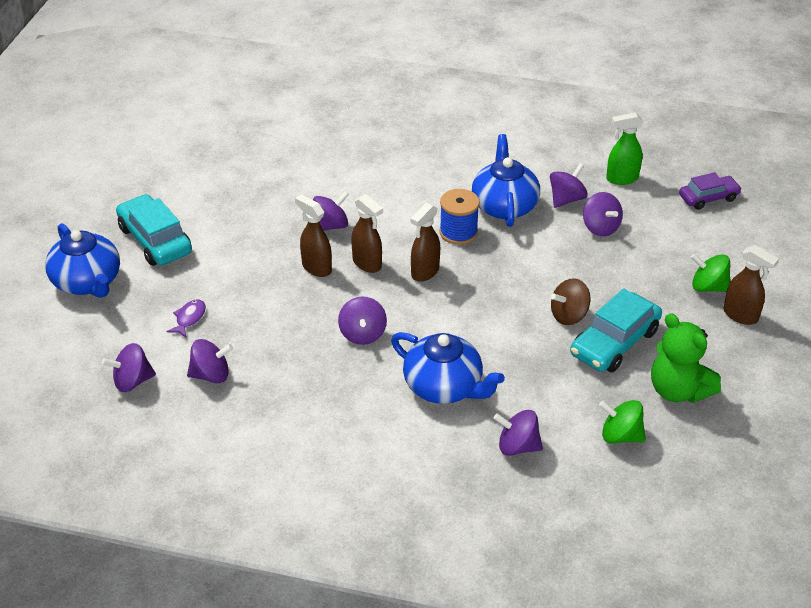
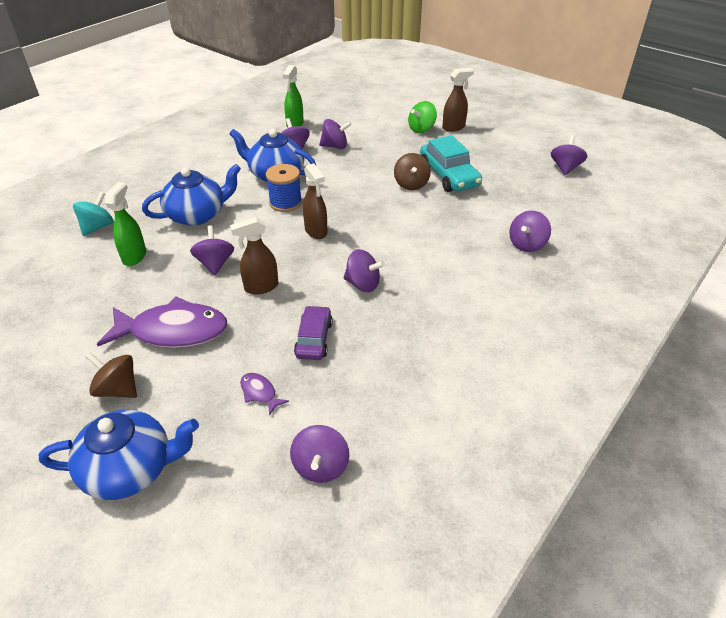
camera: 65 degrees left, 0 degrees up
(155, 240) = (118, 389): turquoise car -> brown spinning top
(211, 375) = (351, 397): purple spinning top -> purple spinning top (565, 168)
(231, 240) = (173, 331): none -> purple fish
(309, 174) = (135, 256): none -> green spray bottle
(335, 133) = (97, 227): none -> turquoise spinning top
(367, 264) = (281, 257): brown spray bottle -> none
(444, 386) = (448, 259): blue teapot -> blue teapot (197, 215)
(620, 436) = (535, 200): green spinning top -> none
(678, 390) = (505, 167): green teddy bear -> none
(708, 198) = (342, 104): purple car -> purple car (314, 339)

